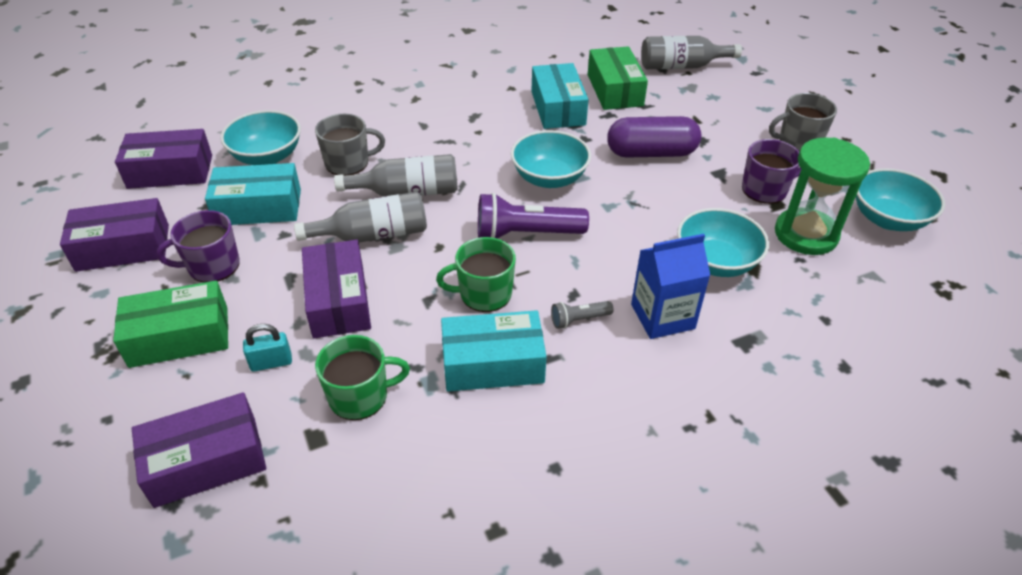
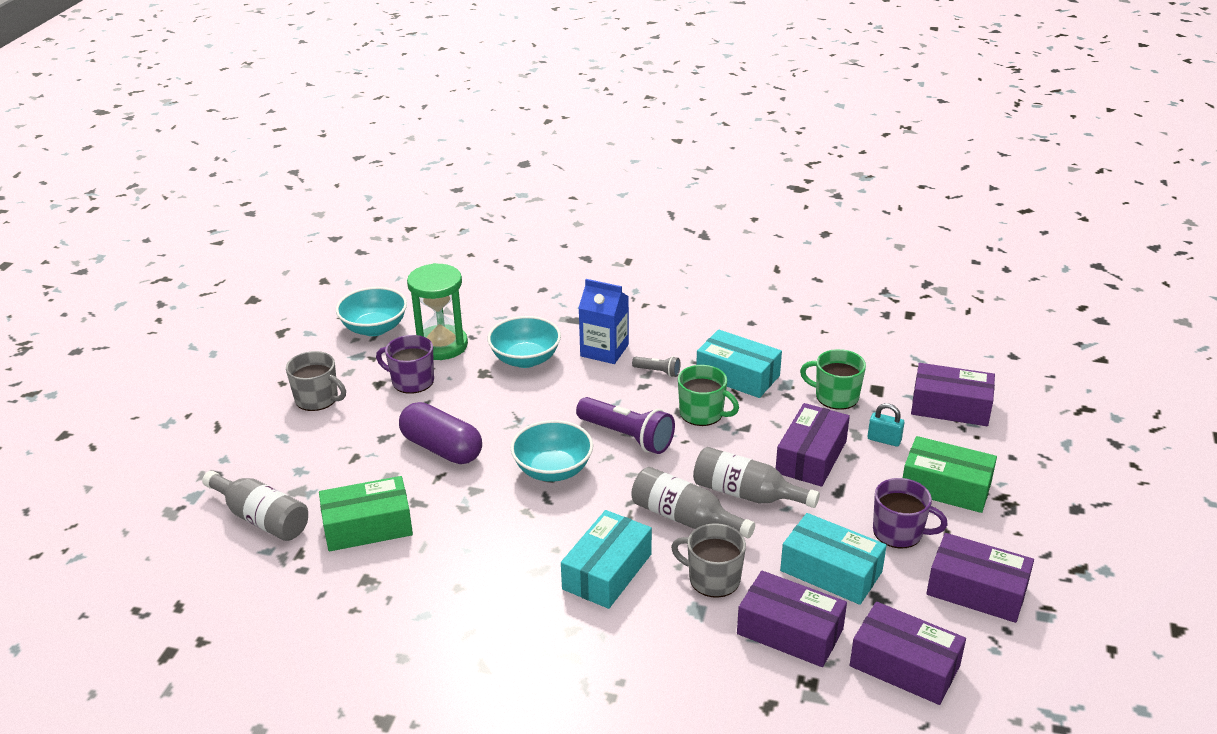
camera: 140 degrees left, 10 degrees down
(267, 156) = (790, 631): turquoise bowl -> purple box
(558, 108) = (449, 535): turquoise box -> turquoise box (607, 571)
(615, 90) = (368, 526): green box -> green box turned 45 degrees clockwise

